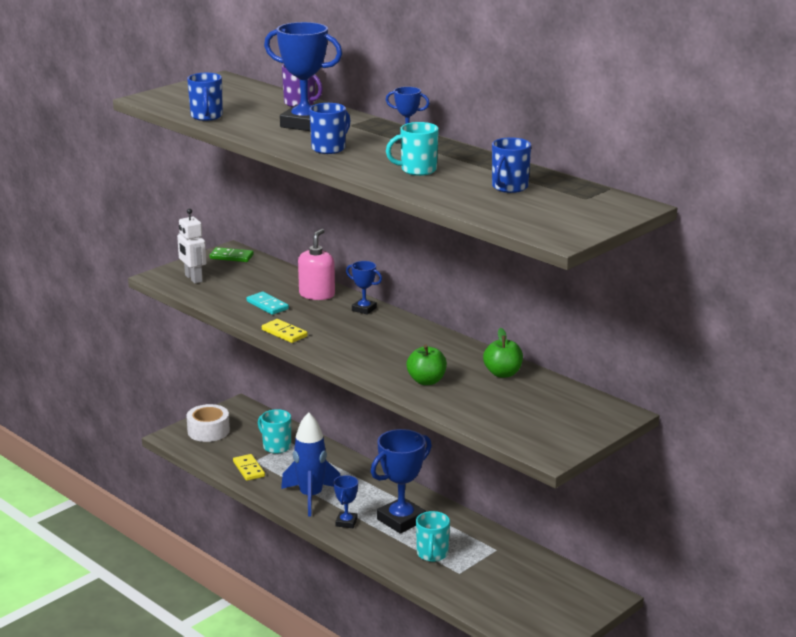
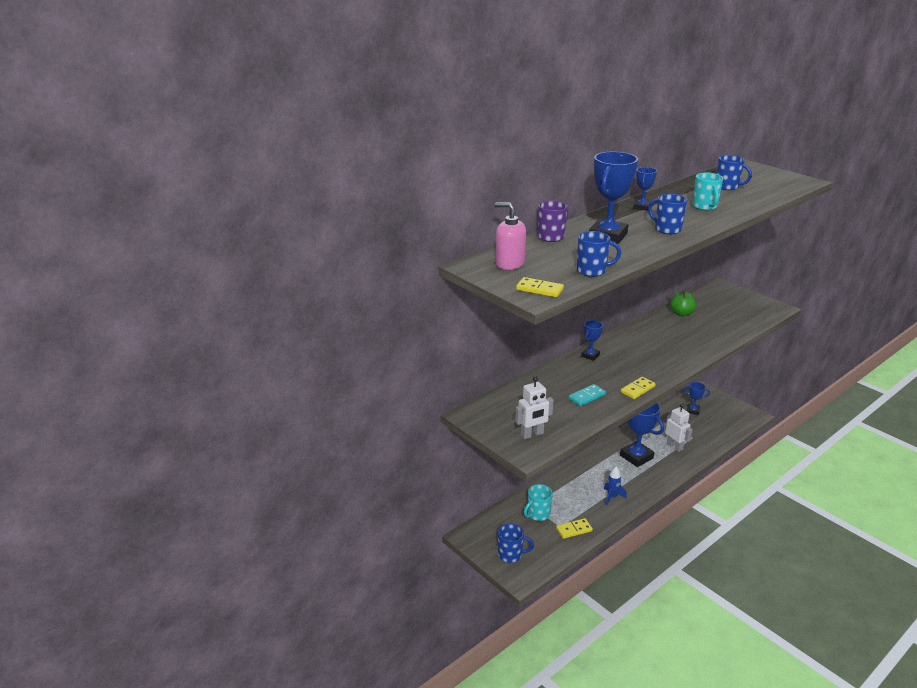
camera: 85 degrees left, 5 degrees up
(164, 99) = (539, 289): none -> yellow domino
(208, 431) = (511, 555): white tape -> blue mug
(231, 257) = (483, 414): green domino -> none
(311, 497) = (612, 497): blue rocket -> blue rocket, size x0.55
(317, 294) = (564, 374): pink soap dispenser -> pink soap dispenser (509, 263)
(346, 522) = (643, 481): blue trophy -> blue trophy (693, 411)
(426, 381) = (700, 338): green apple -> none
(432, 554) = (674, 446): turquoise mug -> white robot

